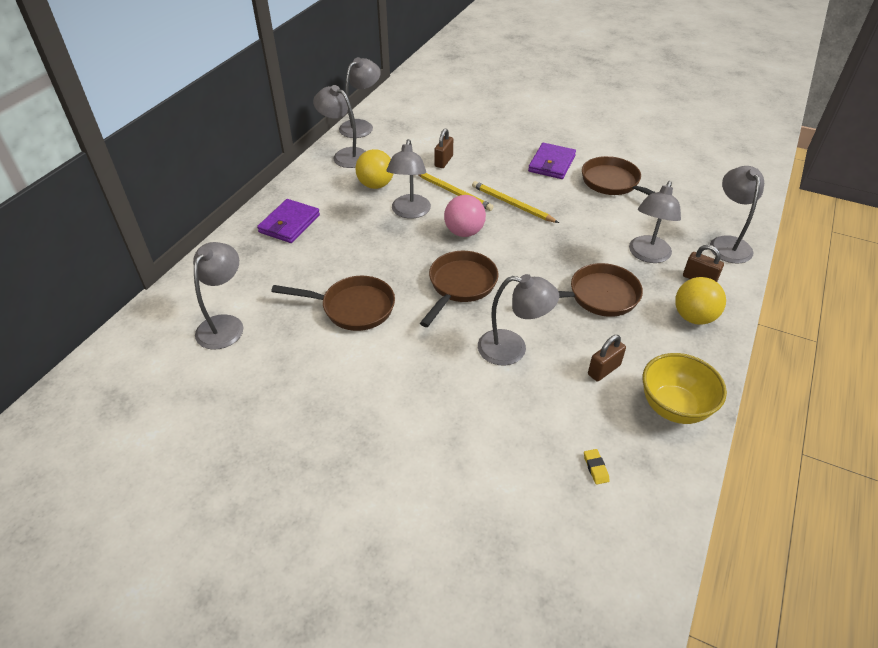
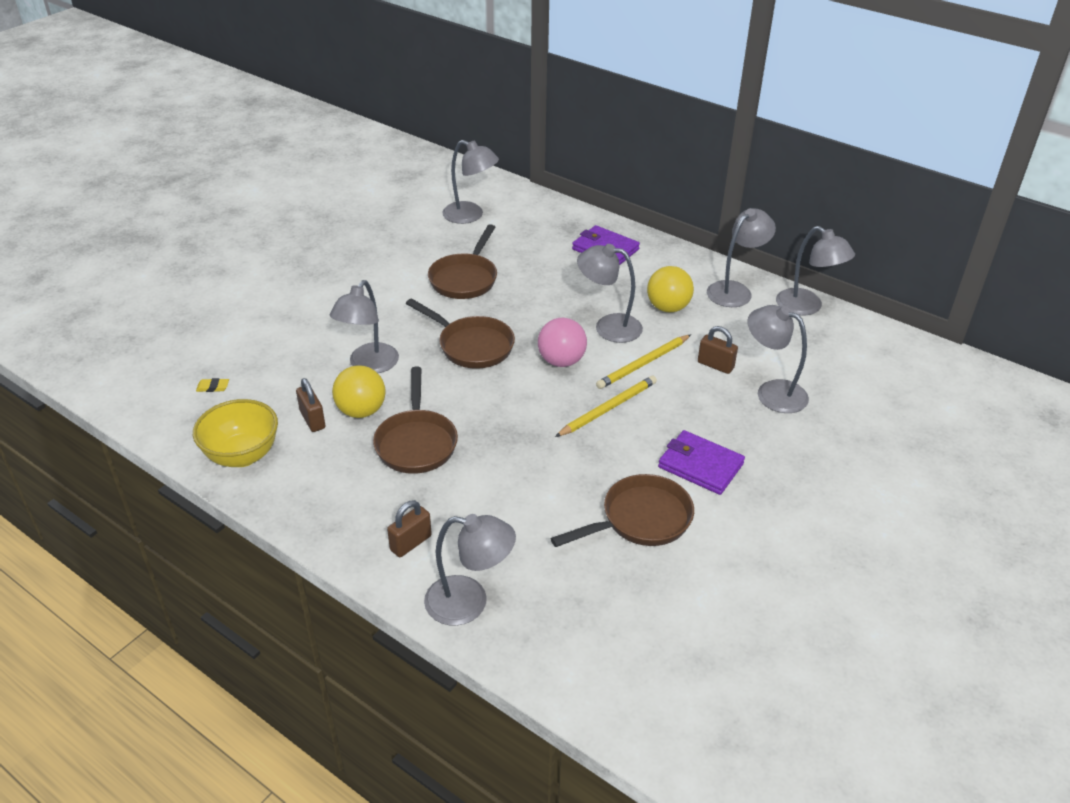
camera: 100 degrees right, 5 degrees down
(647, 255) = (472, 507): grey lamp -> grey lamp (772, 392)
(693, 317) = (350, 514): yellow ball -> yellow ball (361, 411)

